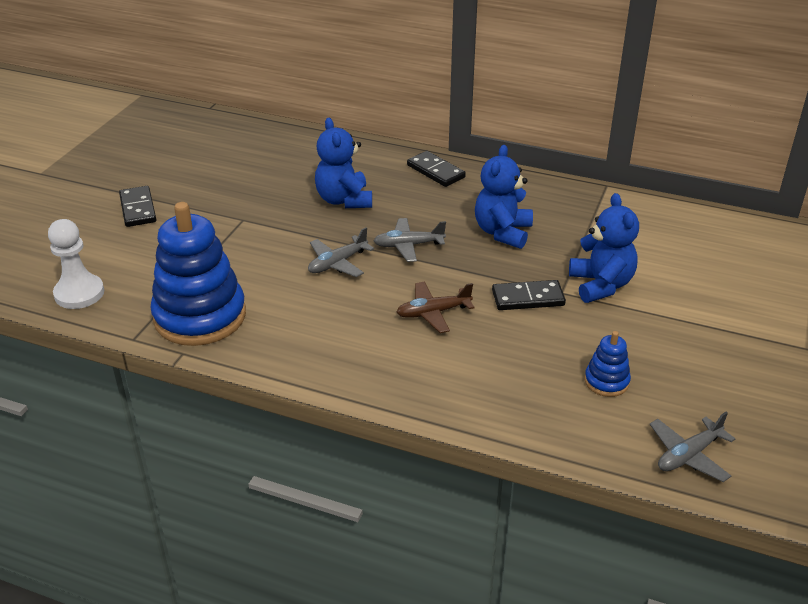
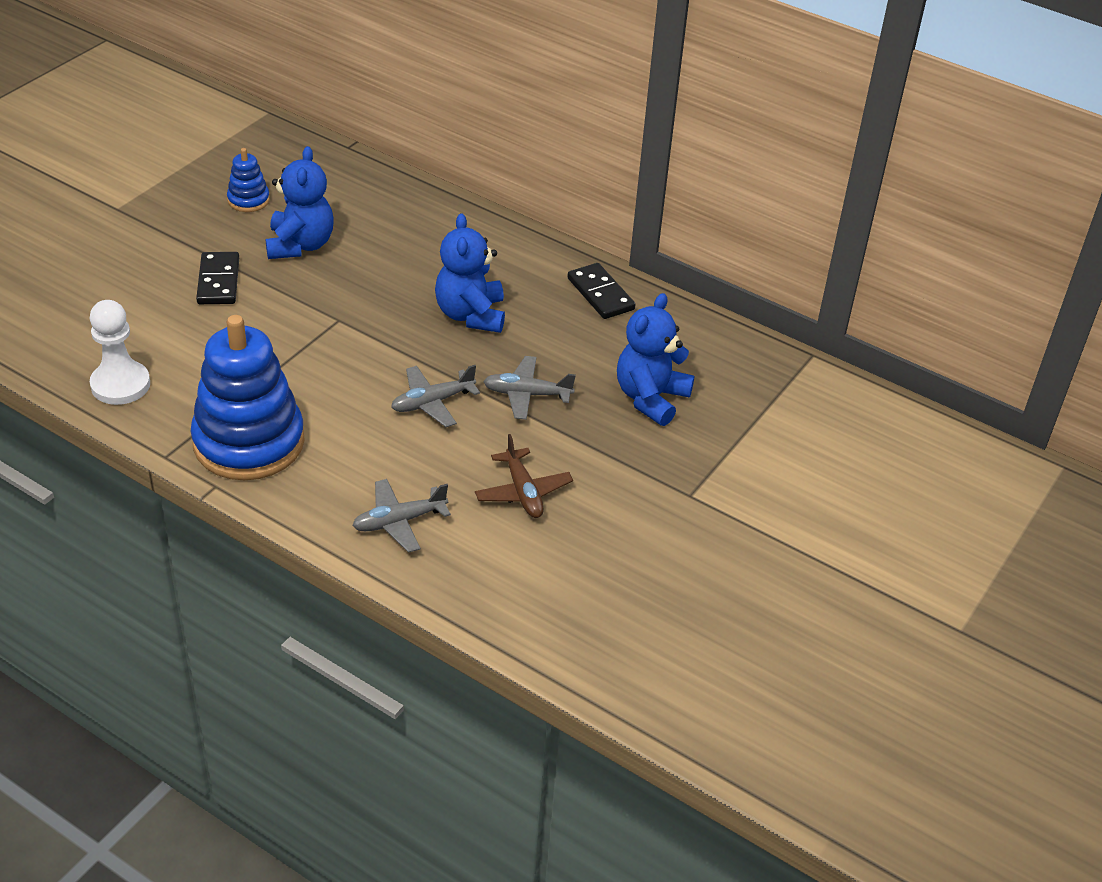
camera: 10 degrees right, 5 degrees up
(433, 313) = (523, 492): brown plane -> brown plane turned 105 degrees counterclockwise
(528, 298) = (645, 495): black domino -> none
(601, 285) = (743, 495): blue teddy bear -> blue teddy bear (300, 245)
(606, 381) = (694, 623): blue stacking toy -> blue stacking toy (248, 200)
(688, 455) = (751, 735): grey plane -> grey plane (399, 521)

